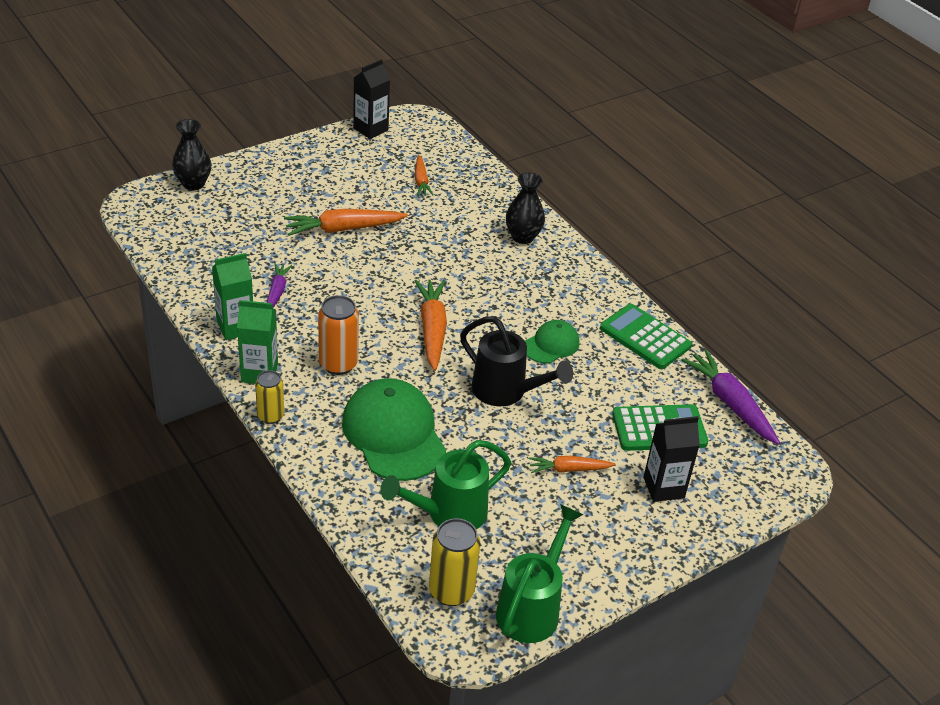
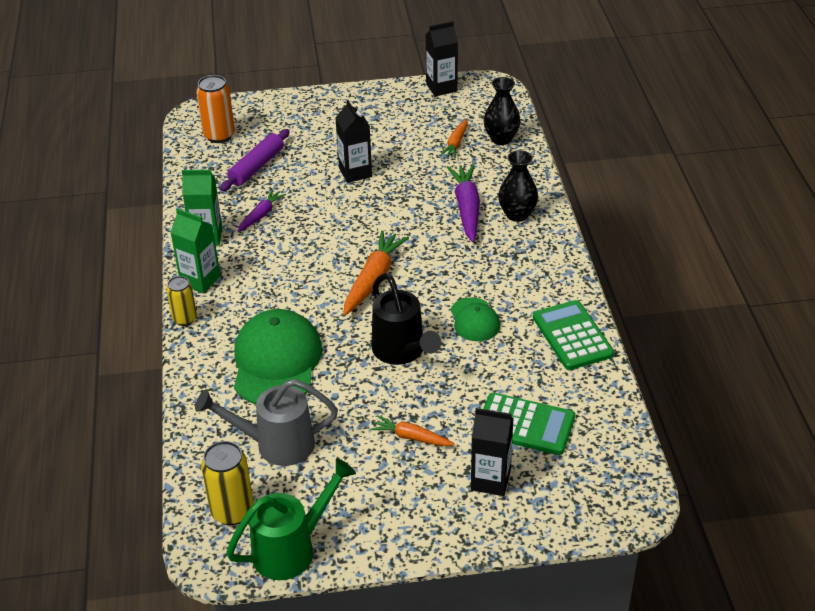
camera: 30 degrees right, 0 degrees up
(193, 184) = (254, 107): black vase -> black vase (501, 139)
(238, 244) = (256, 167): none -> purple rolling pin
(338, 364) = (270, 289): orange can -> orange can (219, 135)
(343, 229) = (355, 172): orange carrot -> black carton
(449, 514) = (276, 444): green watering can -> grey watering can
(551, 345) = (474, 320): green cap -> green cap turned 90 degrees clockwise
(730, 403) = (615, 420): purple carrot -> purple carrot (466, 208)

